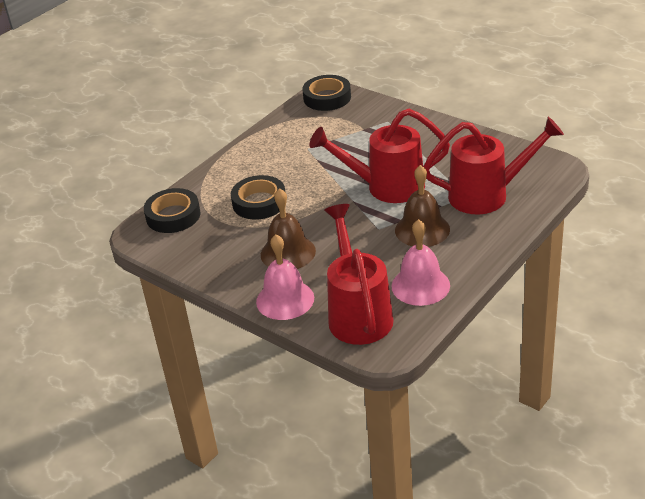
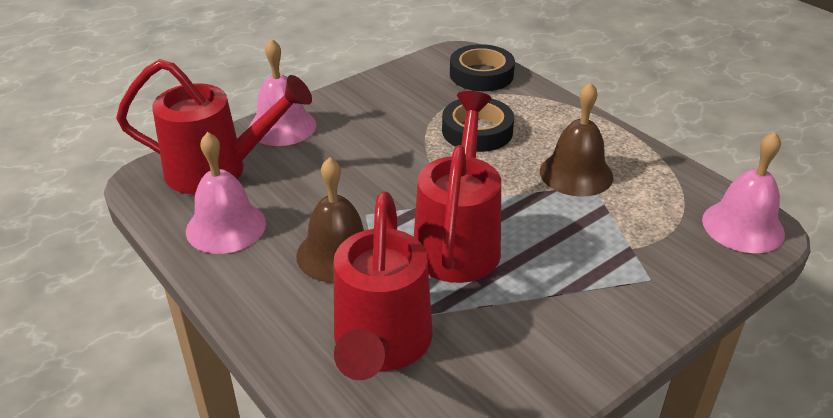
camera: 100 degrees right, 0 degrees up
(288, 252) = (363, 138): brown bell -> brown bell (576, 173)
(327, 97) = (743, 226): black tape -> pink bell

